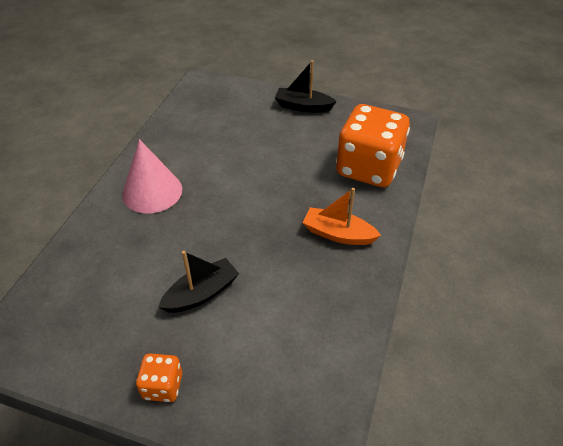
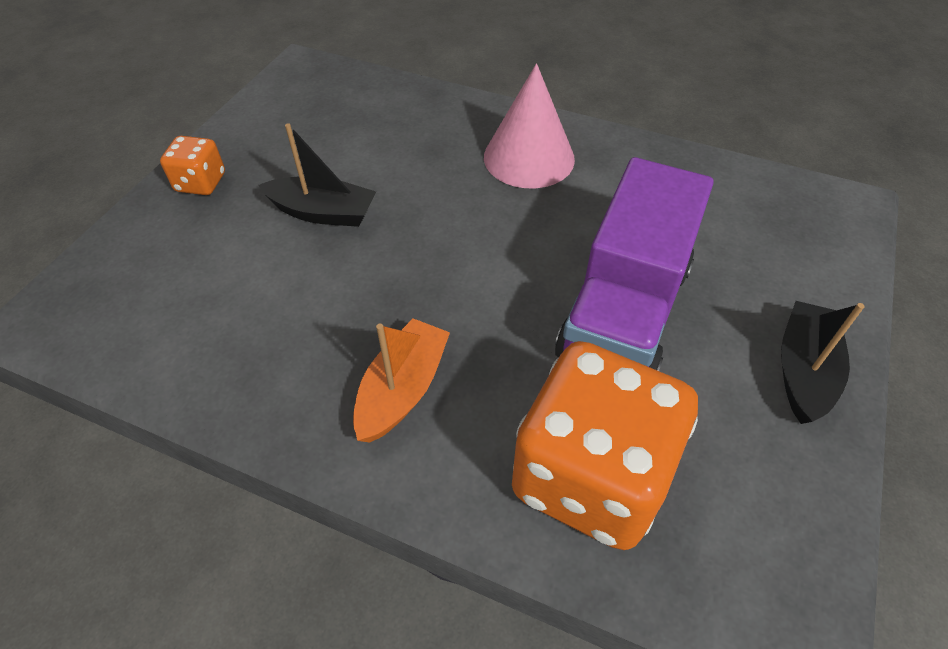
camera: 95 degrees right, 5 degrees up
(201, 293) = (323, 212): black boat -> black boat turned 45 degrees counterclockwise
(276, 155) = (624, 311): none -> purple truck

